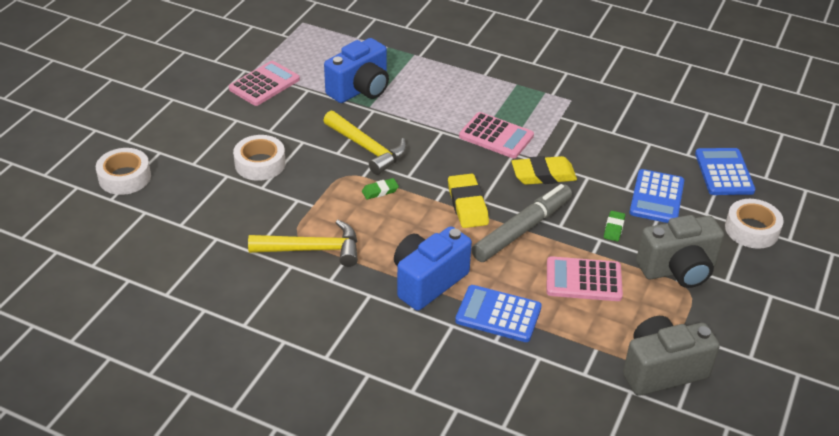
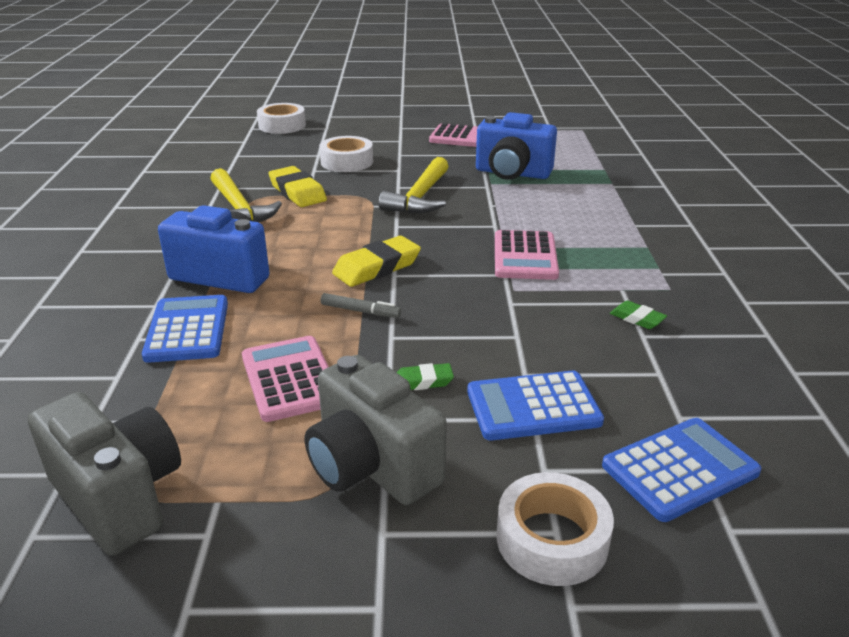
camera: 65 degrees right, 10 degrees down
(380, 191) = (356, 218): green eraser -> green eraser (637, 319)
(522, 229) = (360, 311): grey marker -> grey marker, size x0.44
(543, 175) = (484, 302): yellow eraser -> yellow eraser (297, 192)

